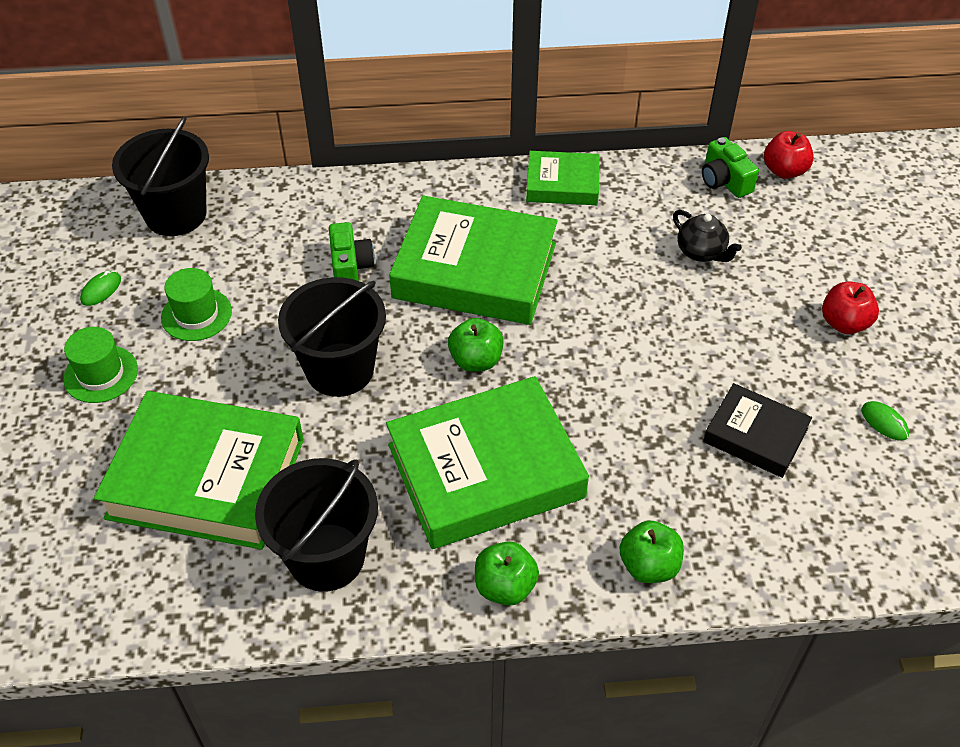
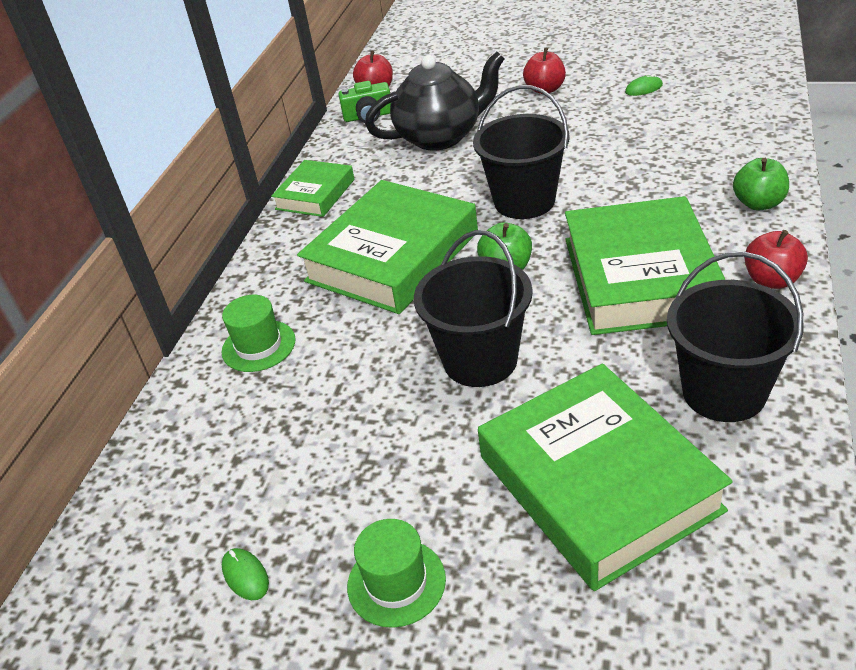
camera: 65 degrees left, 10 degrees down
(176, 214) = (159, 486): black bucket -> black bucket (524, 201)
(196, 314) = (341, 476): green hat -> green hat (258, 346)
(206, 478) = (598, 483): green book -> green book turned 60 degrees counterclockwise
(350, 267) = (339, 339): green camera -> none
(505, 586) = (771, 280): green apple -> red apple
(701, 252) = (440, 137): black teapot -> black teapot, size x2.00
(755, 435) = (640, 140): black book -> none

